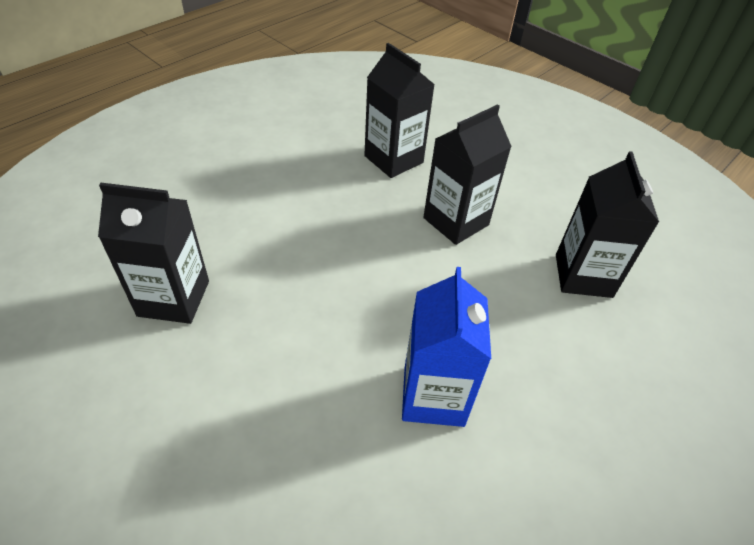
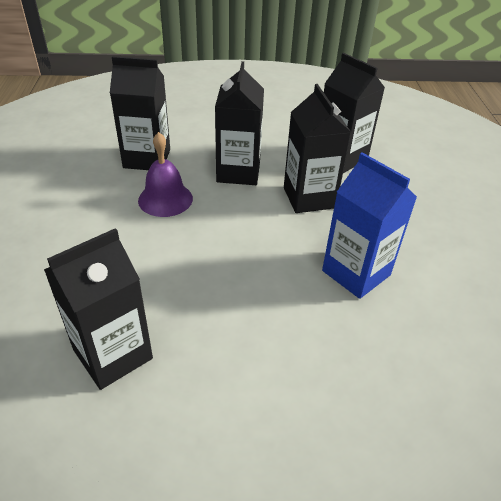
camera: 45 degrees left, 5 degrees down
(362, 204) = (165, 199): none -> purple bell
(490, 291) = (309, 198): none -> black carton

